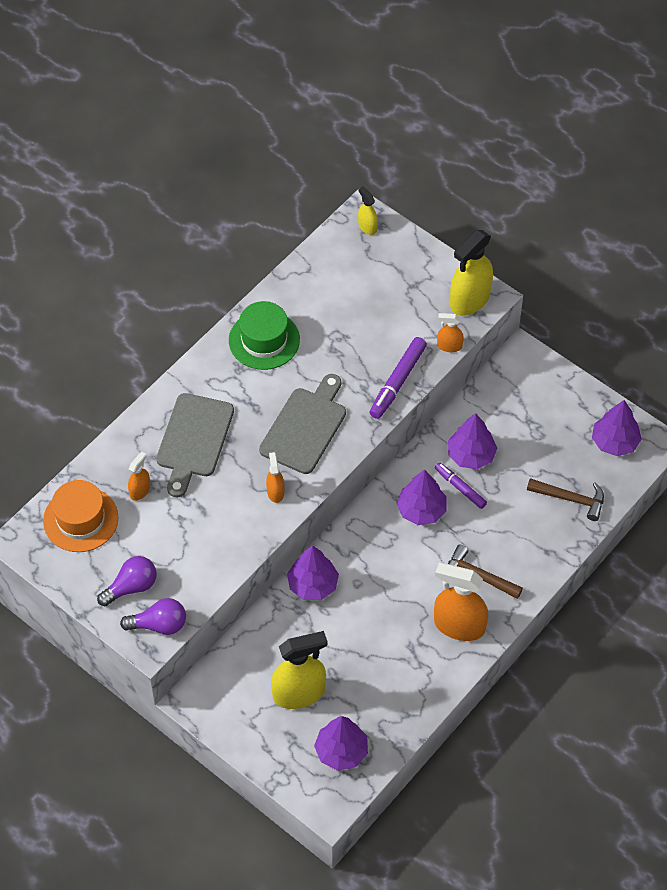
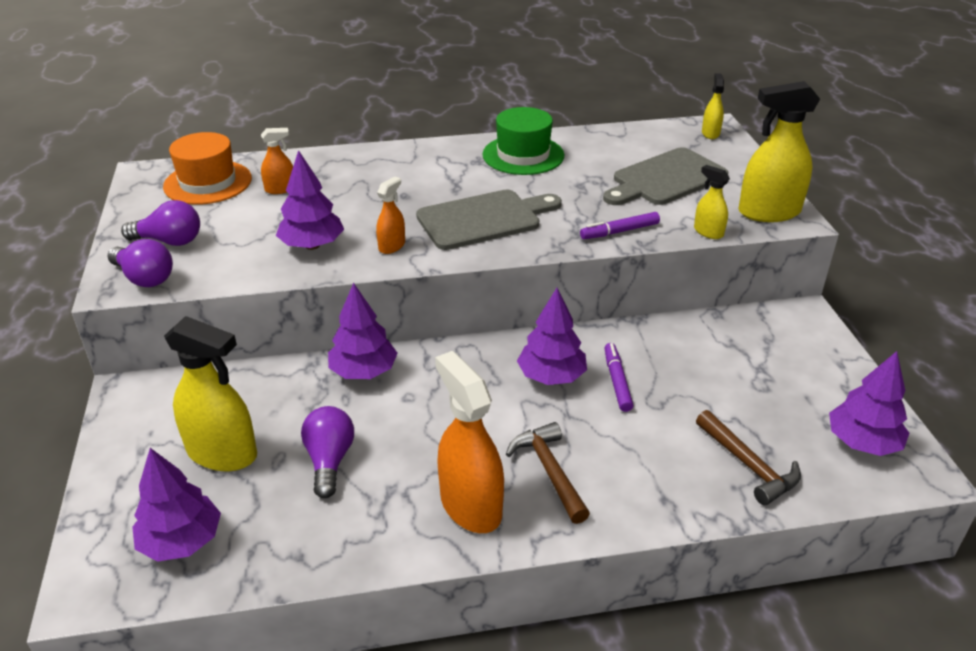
camera: 40 degrees right, 20 degrees down
(193, 440) = (373, 182): grey cutting board -> grey cutting board (665, 179)
(361, 654) = (329, 460): none -> purple light bulb
(397, 382) = (619, 231): purple marker -> purple marker, size x0.65
(449, 346) = (708, 232): orange spray bottle -> yellow spray bottle
(471, 455) = (659, 362): purple tree -> purple tree (312, 245)

